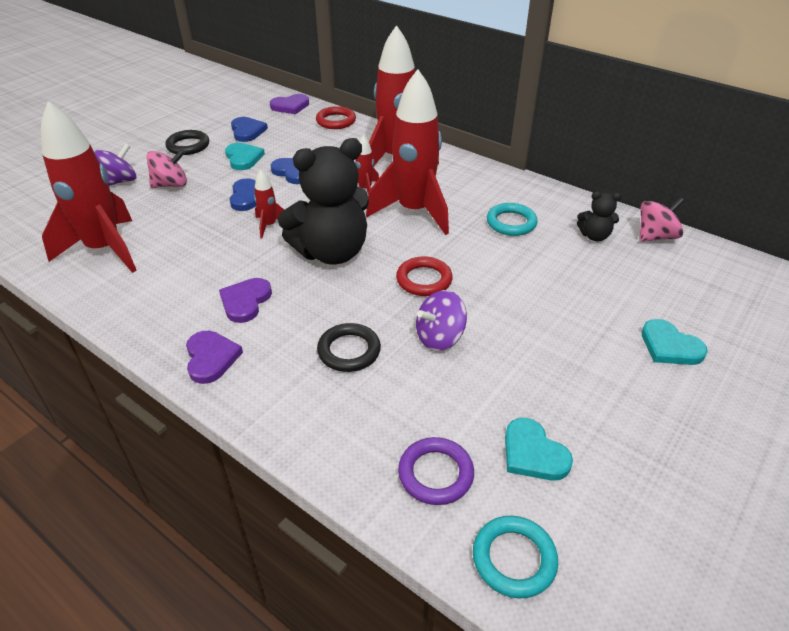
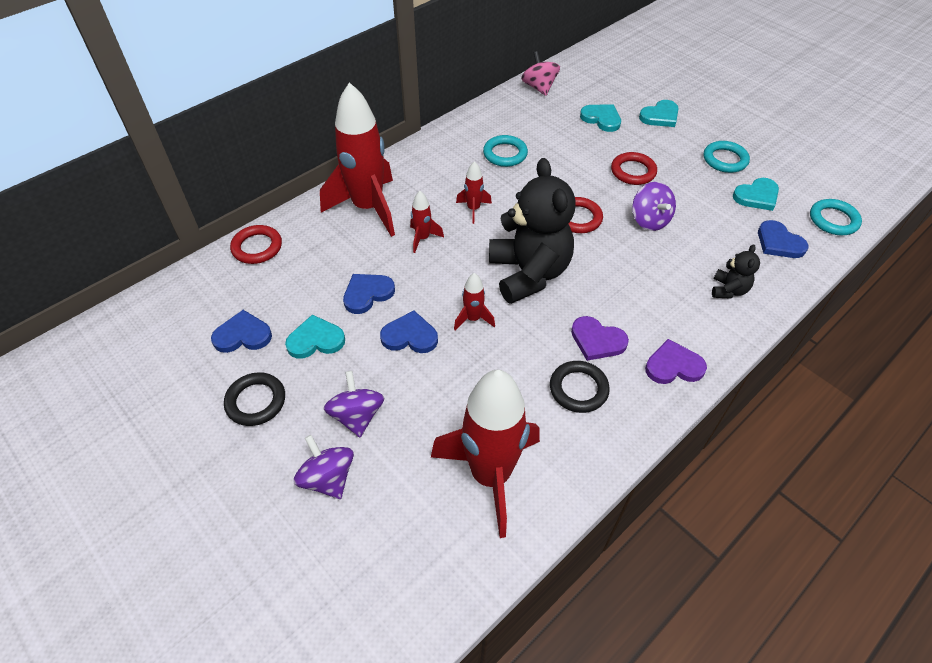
camera: 80 degrees left, 10 degrees up
(171, 185) = (357, 416): pink spinning top -> purple spinning top
(290, 106) = (191, 288): purple heart -> none
(349, 351) = (664, 274): black ring -> black ring (578, 389)
(414, 212) = (473, 209): red rocket -> red rocket, size x0.43
(435, 474) = (779, 242): purple ring -> blue heart
(528, 321) = (633, 171): none -> red ring
(594, 236) = (533, 115): black teddy bear -> black teddy bear (728, 290)
(605, 418) = (725, 160): none -> turquoise ring
(624, 290) = (601, 119): none -> turquoise heart

